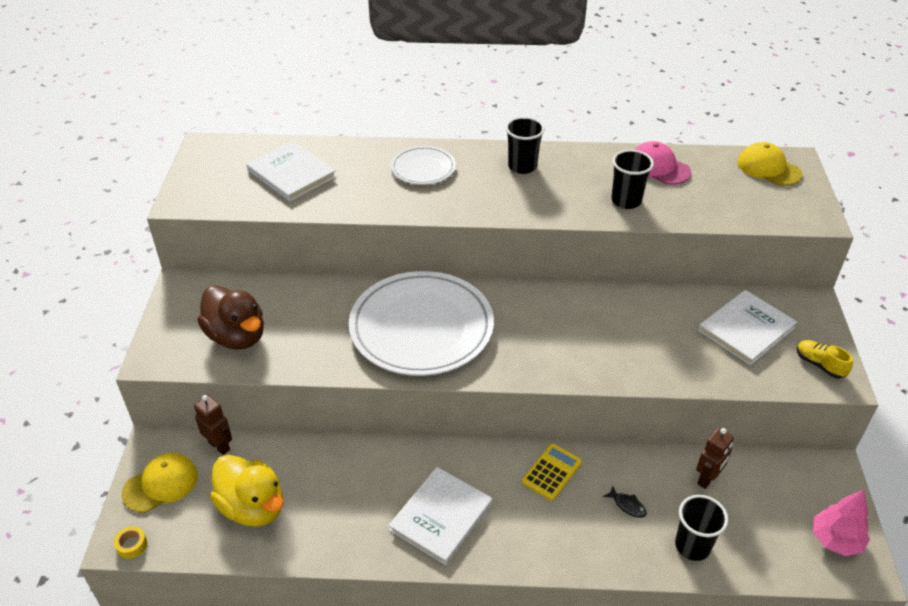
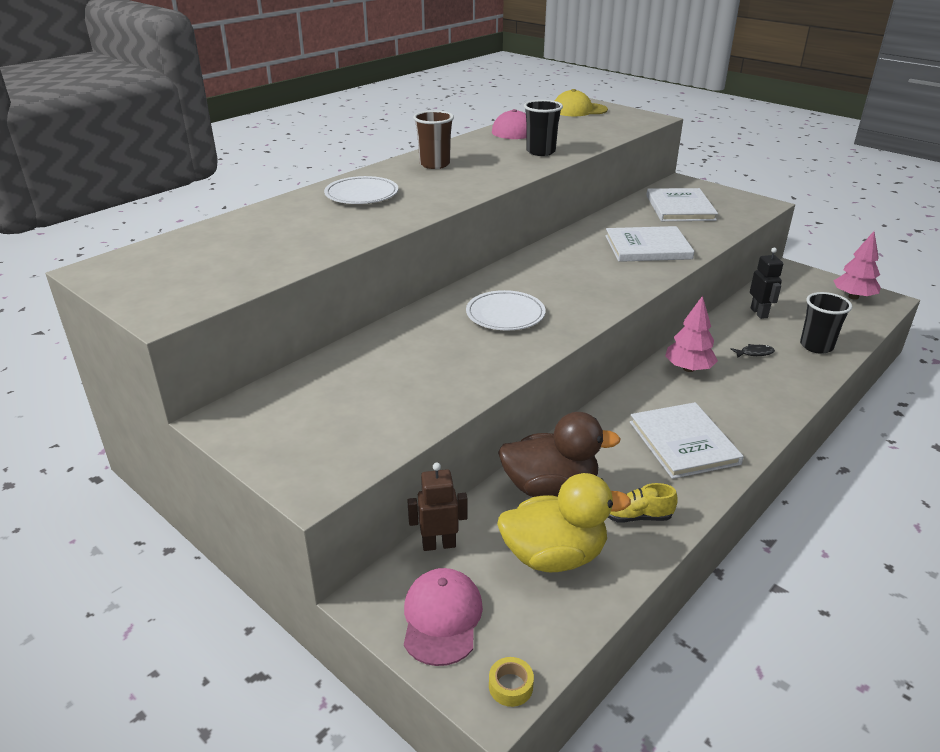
camera: 50 degrees left, 10 degrees down
(161, 484) = (442, 618): yellow cap -> pink cap
(237, 336) = (366, 414): brown duck -> brown duck (550, 488)
(291, 174) = (246, 245): white book -> white book (647, 247)
(421, 327) = (505, 314): white plate -> white plate, size x0.49
(522, 166) = (434, 164): black cup -> brown cup
(552, 472) = (688, 368): yellow calculator -> pink tree
(707, 479) = (759, 313): brown robot -> black robot
(819, 365) = (741, 203): yellow shoe -> yellow shoe (636, 517)

